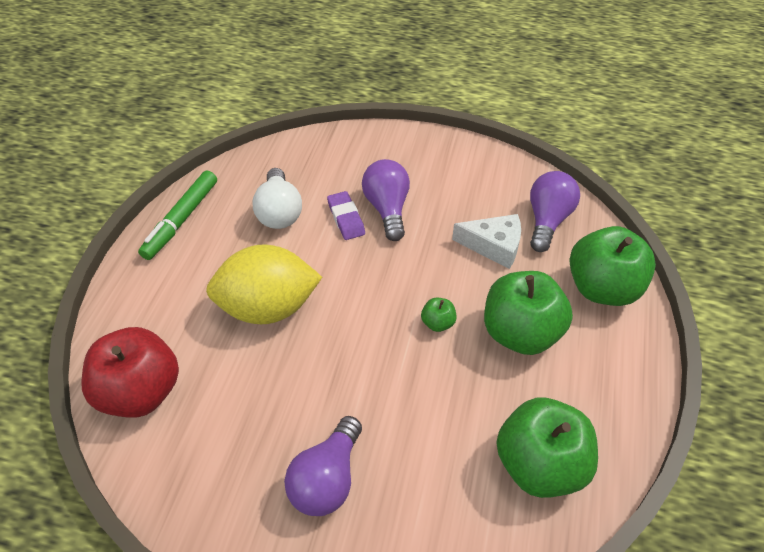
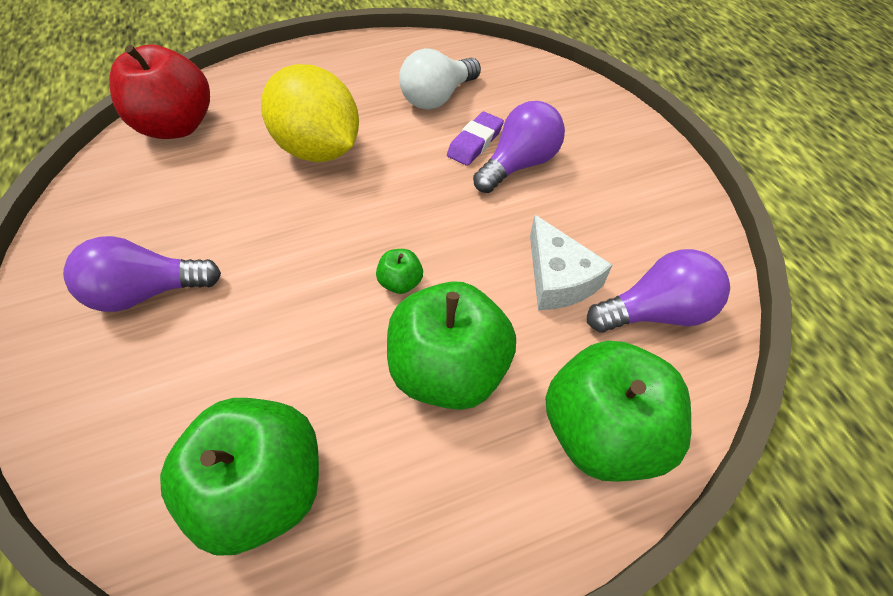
camera: 55 degrees right, 5 degrees up
(181, 220) = (372, 51): green marker -> none

